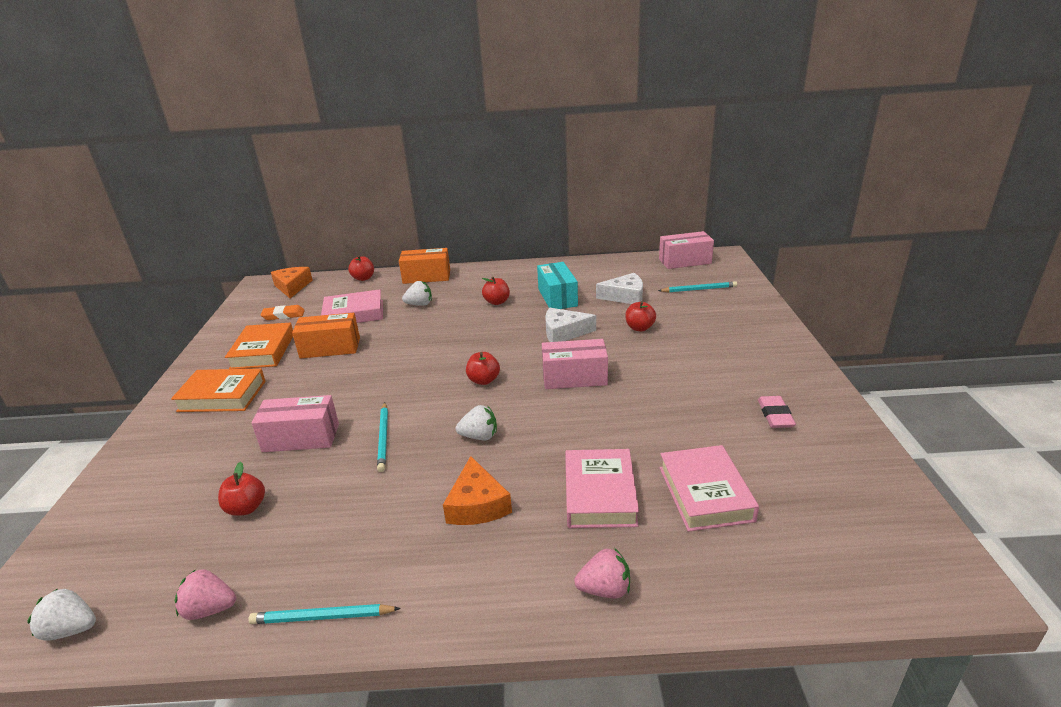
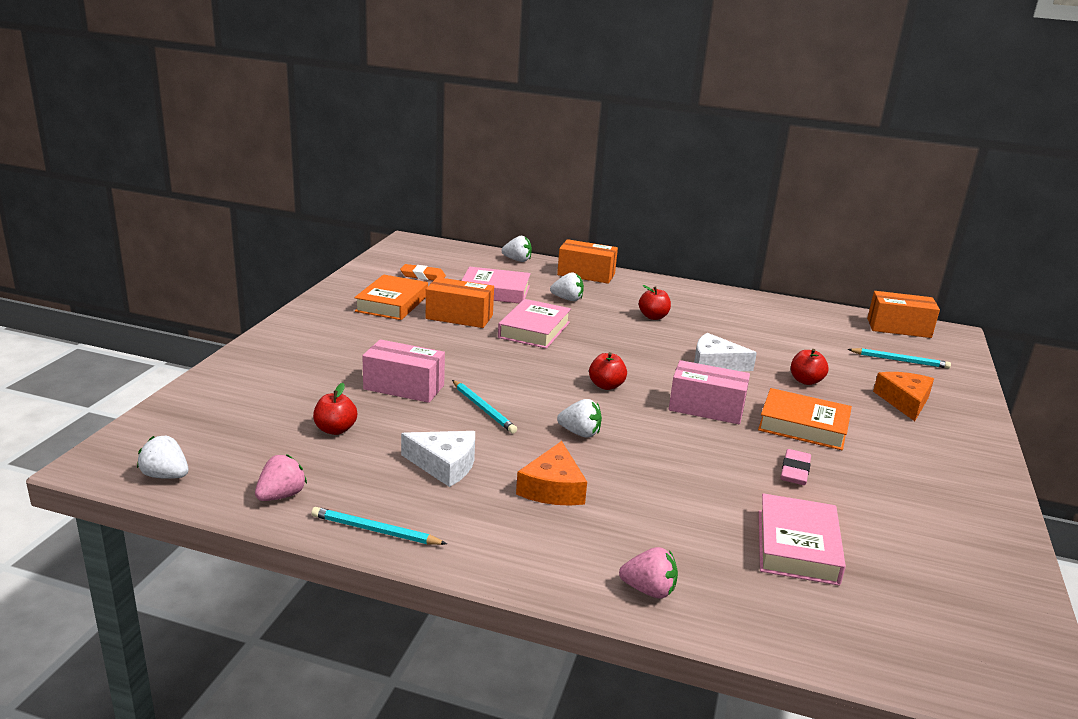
camera: 15 degrees right, 5 degrees down
(210, 609) = (281, 495): pink strawberry -> pink strawberry turned 105 degrees clockwise
(222, 396) = (341, 333): orange book -> orange book (803, 426)
(292, 287) = (440, 251): orange cheese -> orange cheese (904, 401)
(363, 278) = (517, 260): red apple -> white strawberry
(384, 438) = (483, 408): turquoise pencil -> turquoise pencil turned 45 degrees counterclockwise
(557, 297) = (724, 328): turquoise box -> none
(599, 494) = (682, 515): pink book -> pink book (534, 330)
(625, 296) = (805, 346): white cheese -> white cheese (444, 465)
(685, 261) = (898, 328): pink box -> orange box
(775, 415) = (920, 502): pink eraser -> pink eraser (795, 471)

